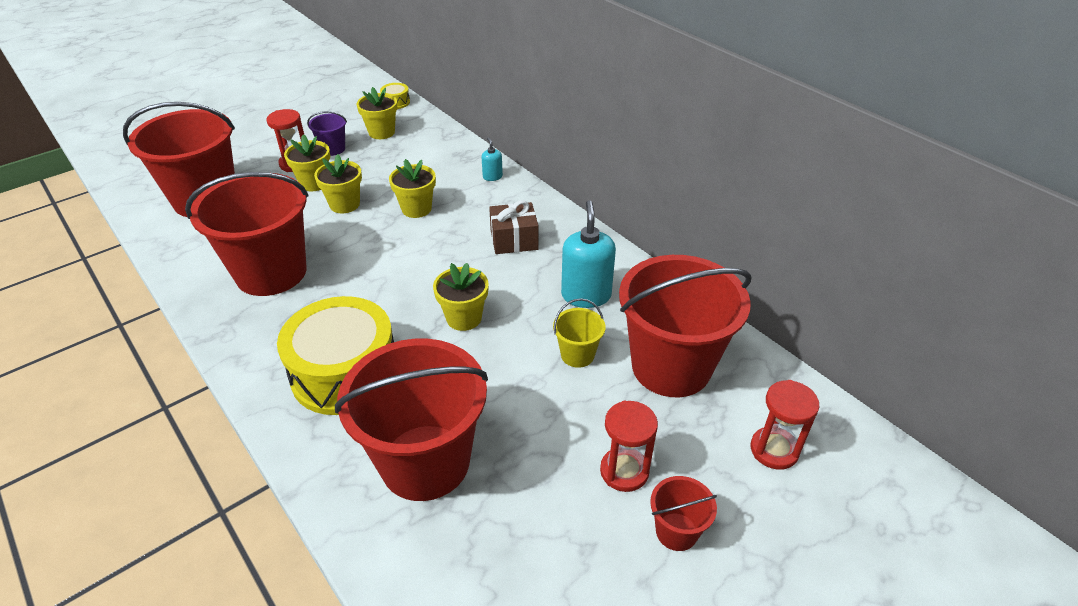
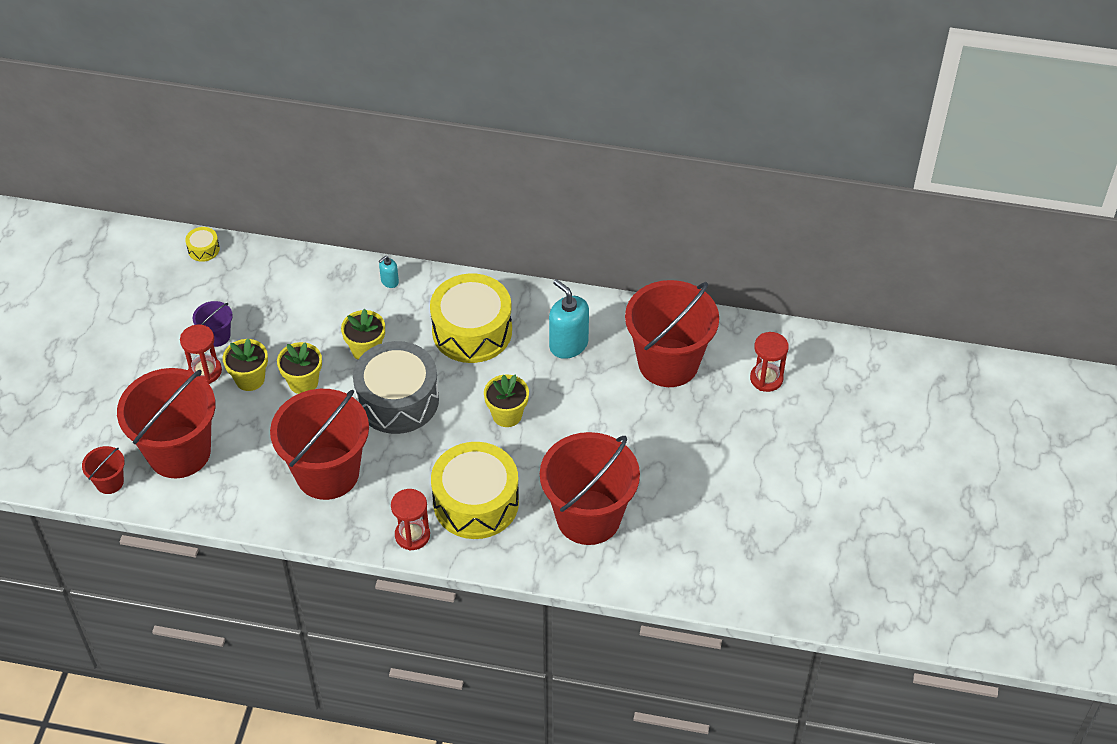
camera: 40 degrees left, 10 degrees up
(381, 132) = (237, 292): yellow flower pot -> none
(393, 254) = (397, 400): none -> grey drum
(492, 177) = (389, 281): turquoise soap dispenser -> turquoise soap dispenser turned 75 degrees counterclockwise
(514, 240) = (472, 331): brown gift -> yellow drum
(577, 355) = (606, 392): yellow bucket -> none
(624, 471) = (700, 446): red hourglass -> red hourglass (412, 535)
(676, 531) = (754, 459): red bucket -> red bucket (109, 482)

